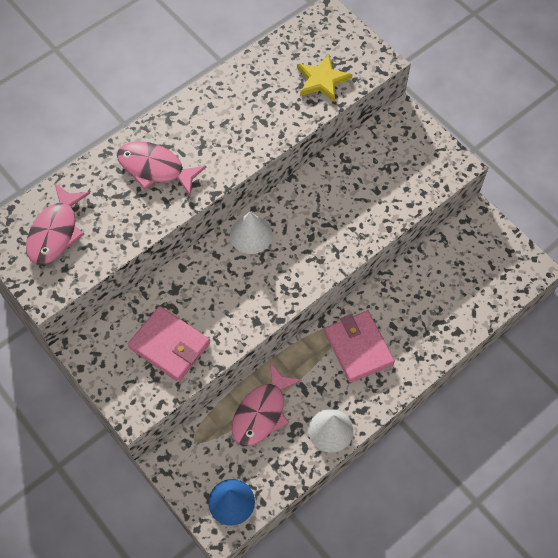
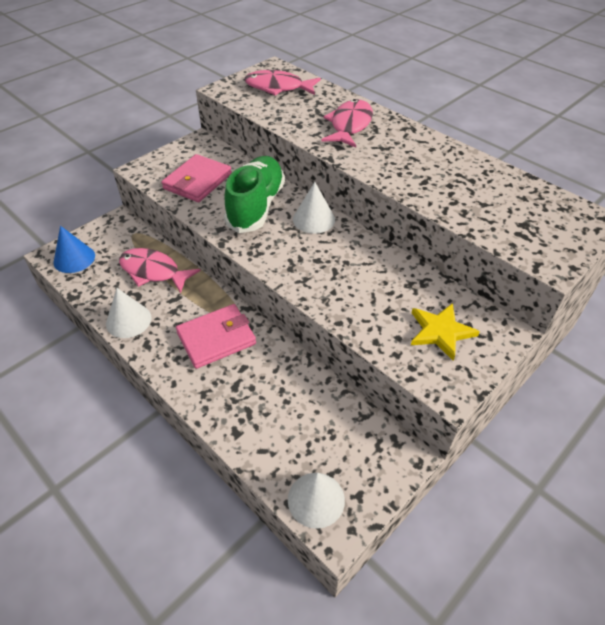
camera: 85 degrees right, 15 degrees down
(223, 286) = (256, 206): none -> green shoe
(322, 80) = (498, 218): yellow star -> yellow star (440, 331)
(513, 278) = (316, 499): none -> white cone

